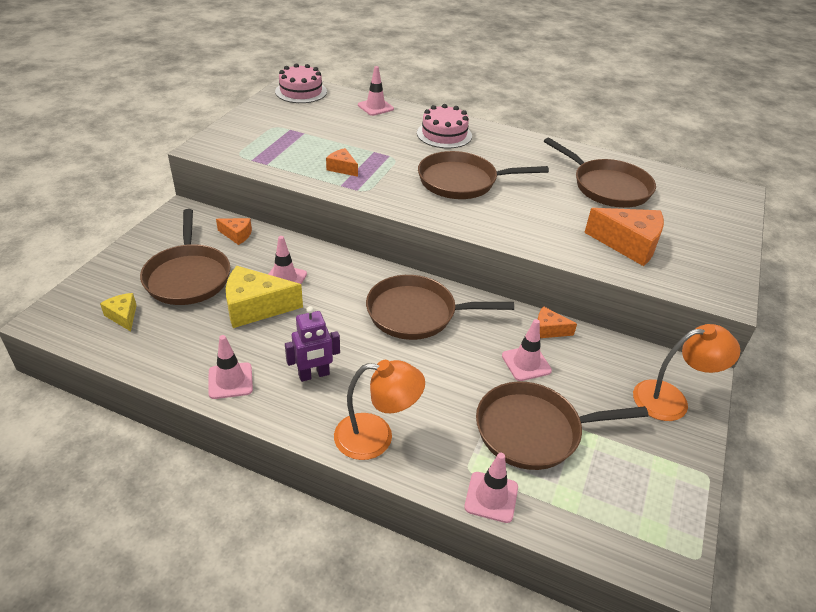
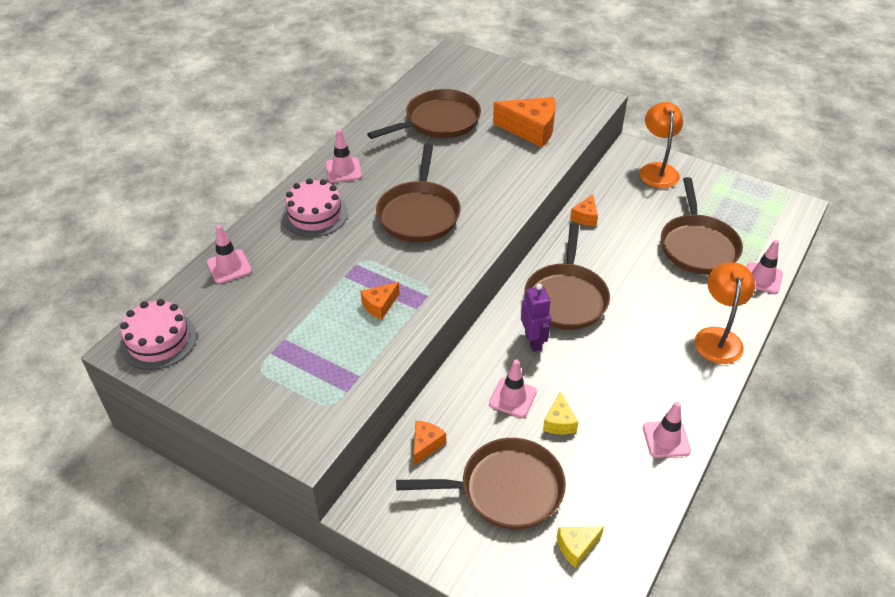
camera: 80 degrees left, 5 degrees up
(256, 307) = (559, 422): yellow cheese -> yellow cheese, size x0.53
(314, 375) = (652, 375): purple robot -> purple robot (533, 341)
(526, 363) = (626, 237): pink traffic cone -> pink traffic cone (343, 170)
(629, 244) = (530, 130): orange cheese -> orange cheese turned 75 degrees clockwise

